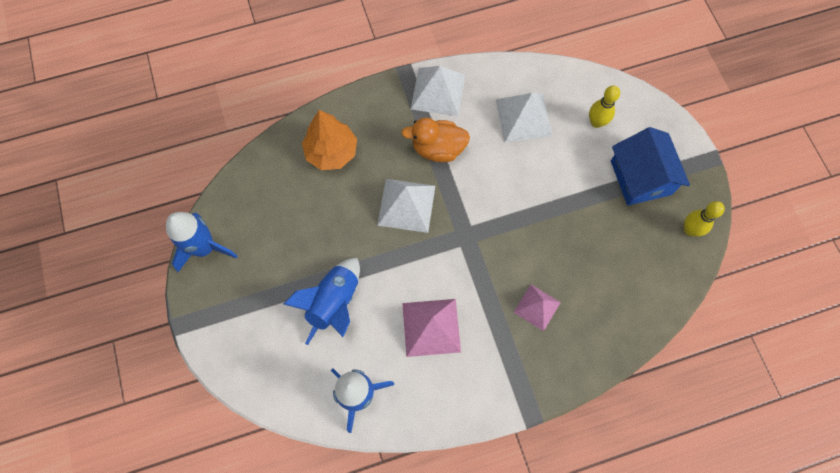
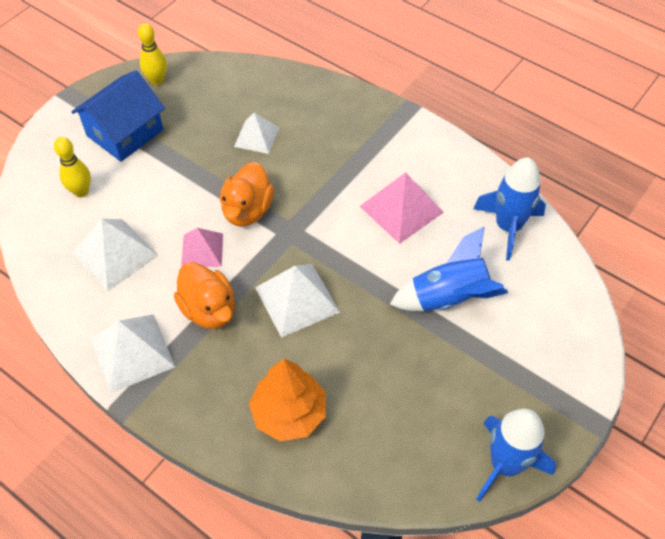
camera: 125 degrees left, 15 degrees down
(505, 219) = (247, 210): none -> orange duck
(537, 307) = (316, 146): pink pyramid -> pink pyramid (202, 250)
(576, 268) = (257, 137): none -> white pyramid

